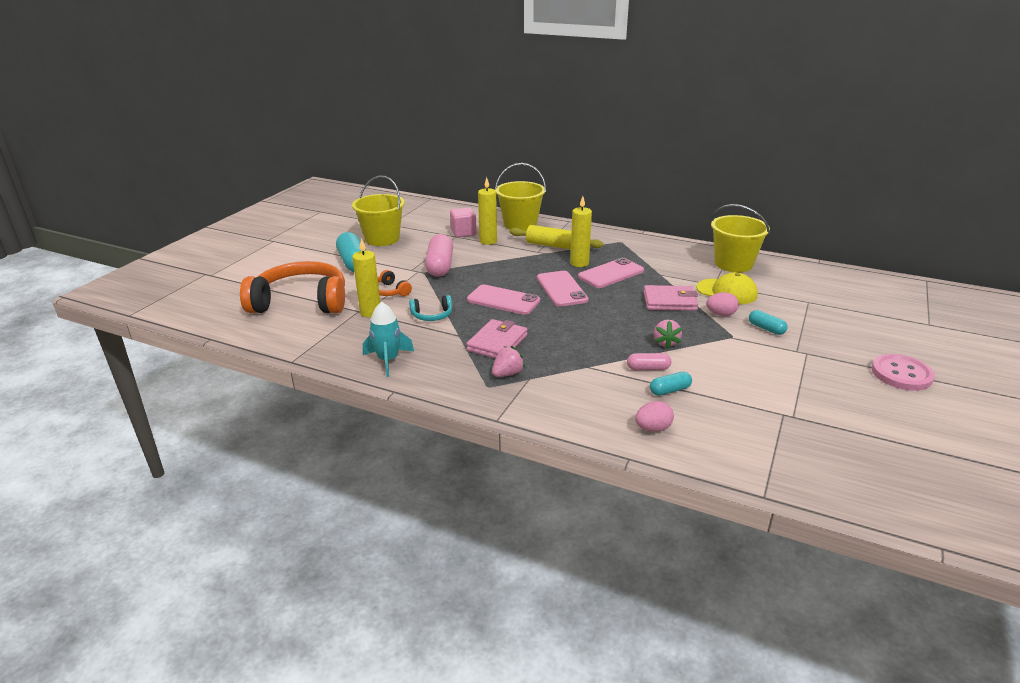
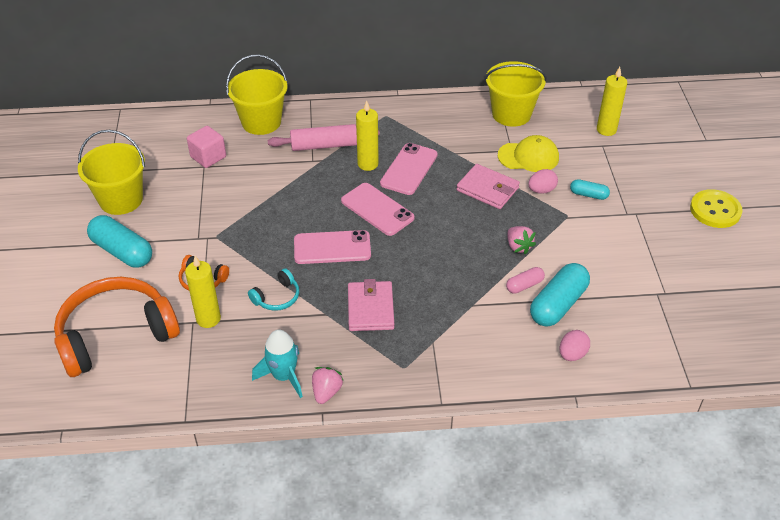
camera: 30 degrees left, 15 degrees up
(440, 266) = (226, 220): pink capsule -> none
(488, 241) = (247, 162): yellow candle -> yellow candle (606, 130)
(507, 374) = (409, 344): pink strawberry -> pink strawberry (326, 392)
(555, 246) = (324, 145): yellow rolling pin -> pink rolling pin
(669, 301) = (487, 189): pink wallet -> pink wallet turned 60 degrees clockwise
(669, 390) = (558, 304): turquoise capsule -> turquoise capsule, size x1.91
(901, 374) = (715, 210): pink button -> yellow button

